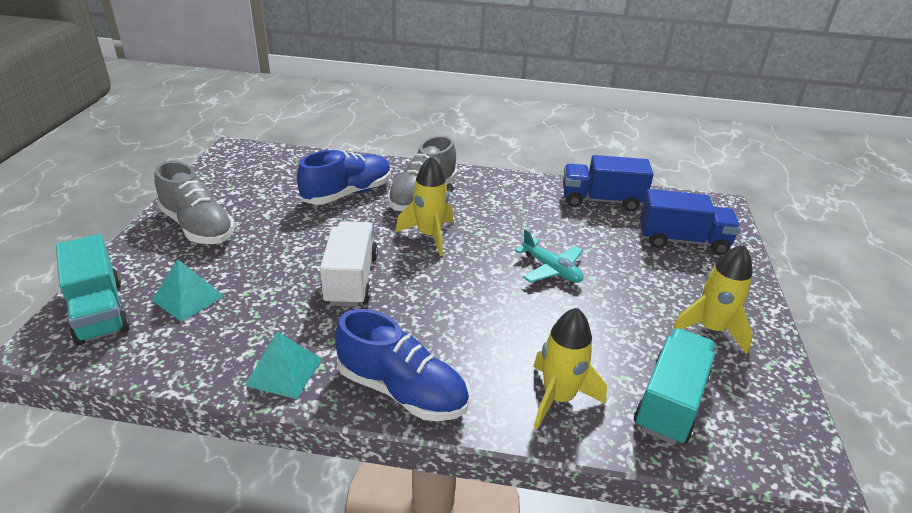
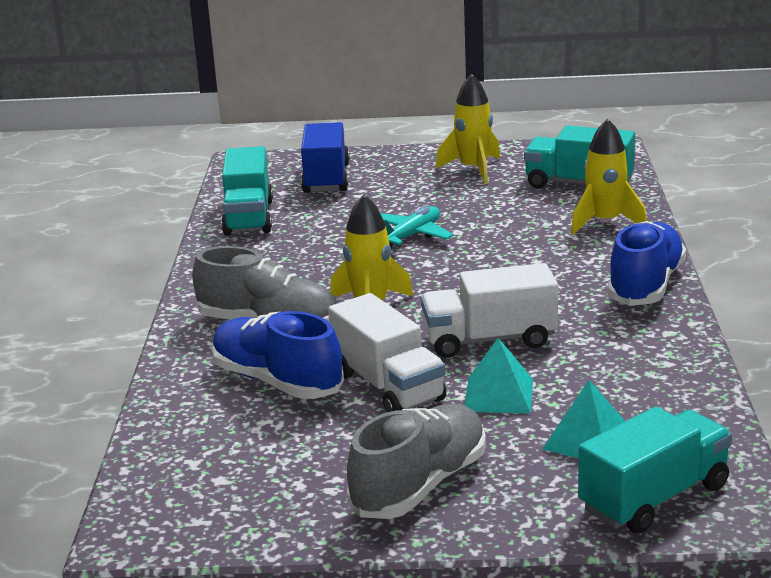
camera: 95 degrees left, 10 degrees down
(284, 372) = (665, 346): turquoise pyramid -> turquoise pyramid (498, 395)
(315, 229) = (388, 386): none -> white truck
(601, 200) = (248, 217): blue truck -> turquoise truck

